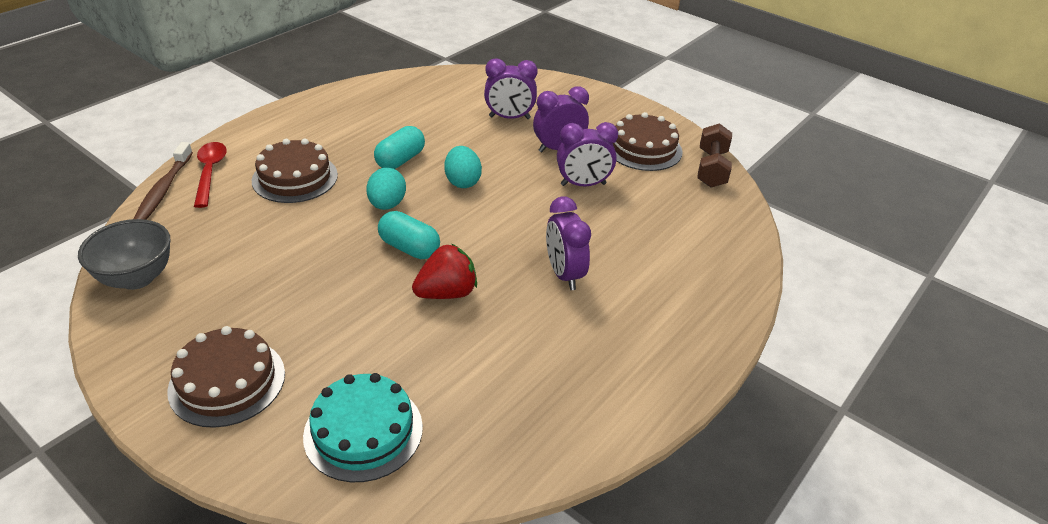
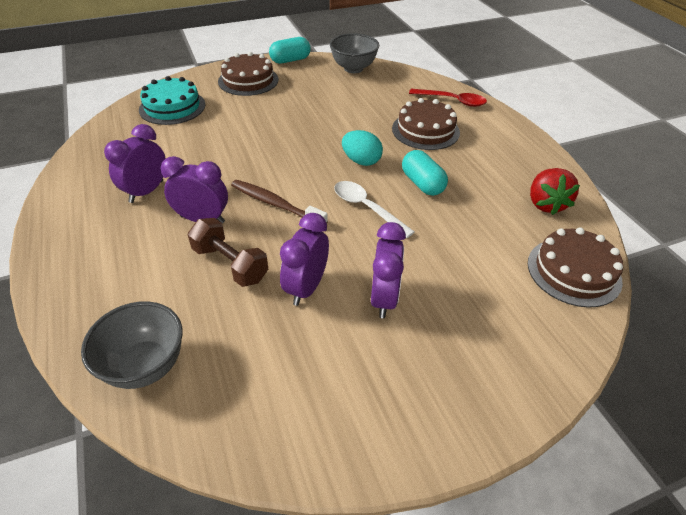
camera: 120 degrees right, 5 degrees up
(164, 189) = (440, 84): brown toothbrush -> brown toothbrush (275, 204)
(409, 248) = (301, 157): turquoise capsule -> turquoise capsule (290, 60)
(447, 293) = (240, 159): red strawberry -> red strawberry (545, 204)
(462, 181) = (366, 208): turquoise egg -> white spoon
(509, 117) = (470, 283): purple clock -> purple clock (146, 191)
(643, 149) = (337, 384): brown cake -> brown cake (573, 271)
(711, 169) = (247, 439): brown dumbbell -> brown dumbbell (230, 264)
(721, 229) = (145, 366): none -> grey bowl

